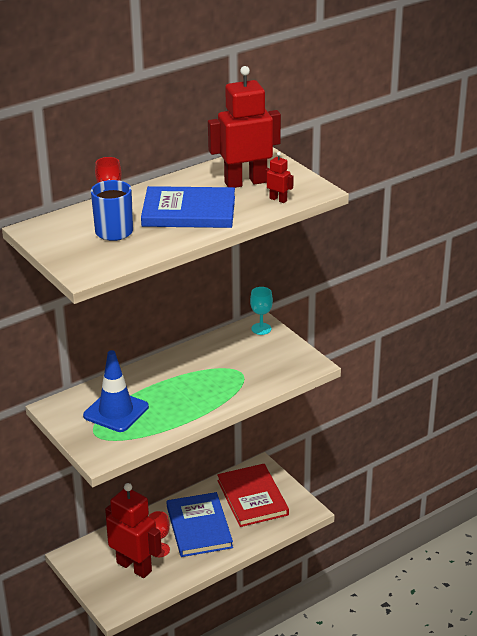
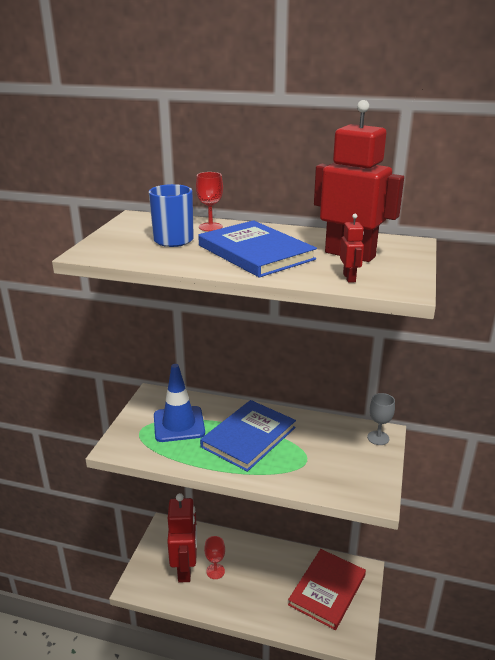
camera: 50 degrees right, 5 degrees down
(199, 527) = (261, 578): blue book -> blue book (249, 437)
(261, 329) = (378, 438): turquoise goblet -> grey goblet

